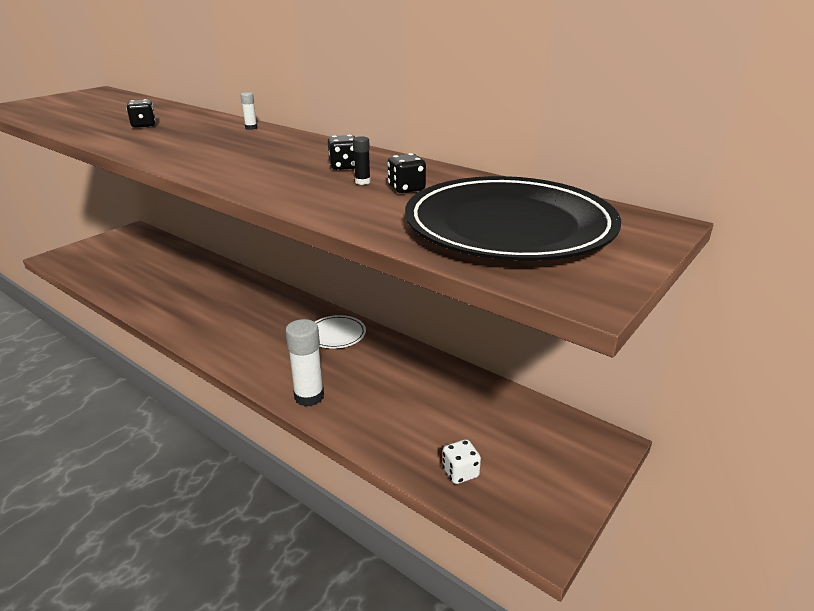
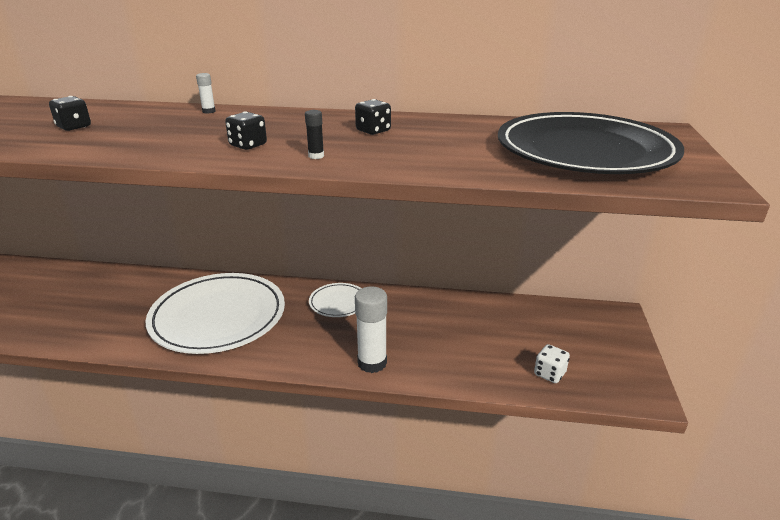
camera: 30 degrees left, 0 degrees up
(234, 316) = (218, 317): none -> white plate
(362, 182) = (414, 140): black glue stick -> black glue stick (316, 156)
(406, 189) = (460, 139): black dice -> black dice (248, 145)

